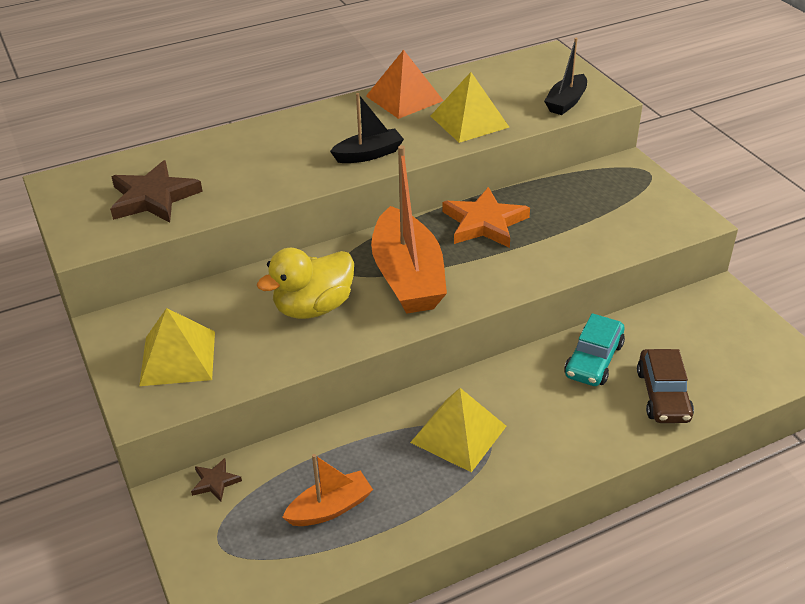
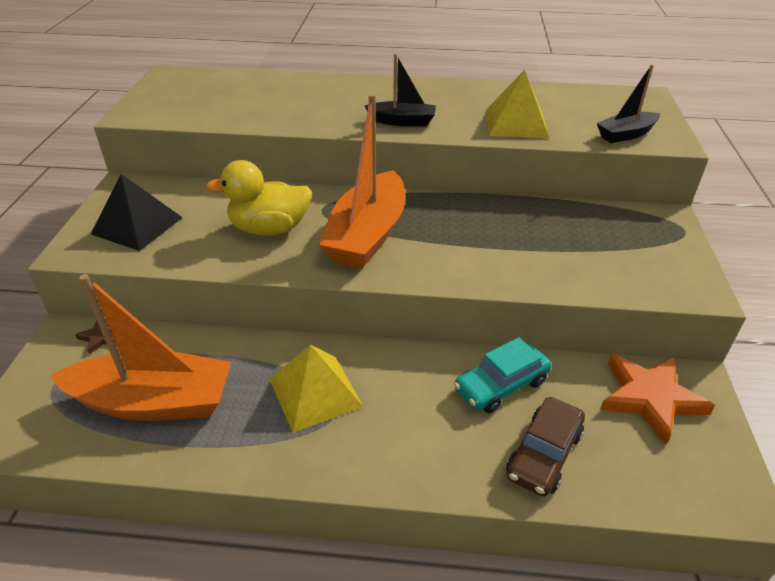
camera: 30 degrees right, 0 degrees up
(153, 197) = (213, 101): brown star -> none
(178, 358) = (137, 225): yellow pyramid -> black pyramid
(330, 508) = (154, 402): orange boat -> orange boat, size x1.88
(404, 98) = (478, 92): orange pyramid -> none
(484, 223) = (478, 217): orange star -> orange star (650, 398)

